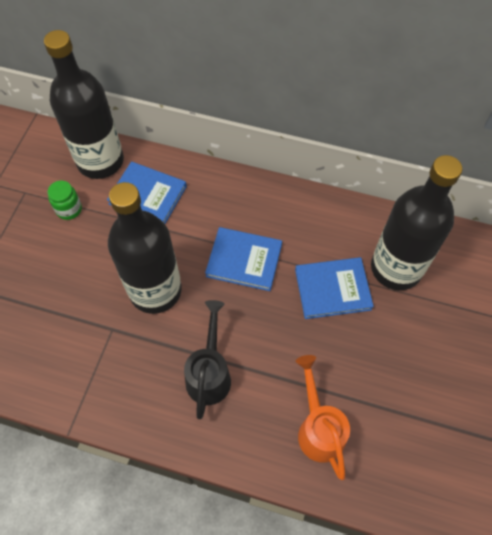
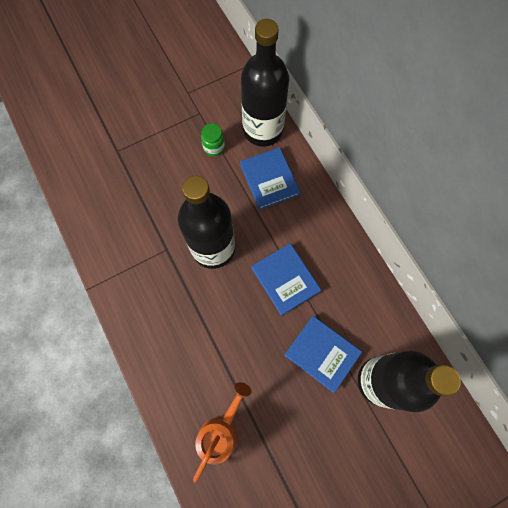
camera: 45 degrees right, 10 degrees up
(209, 373) = (194, 331): black watering can -> none

